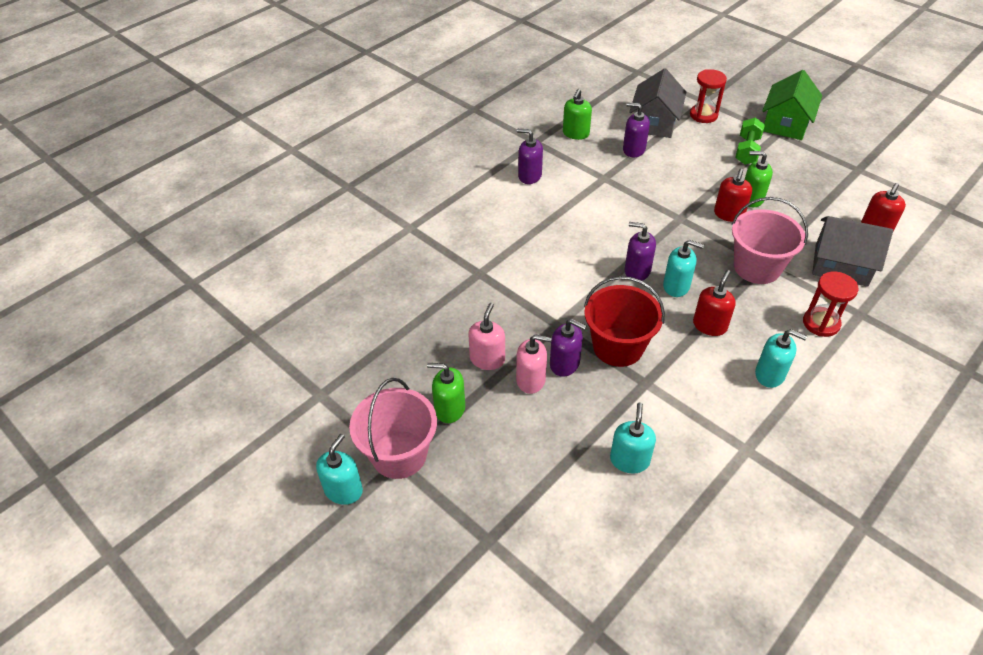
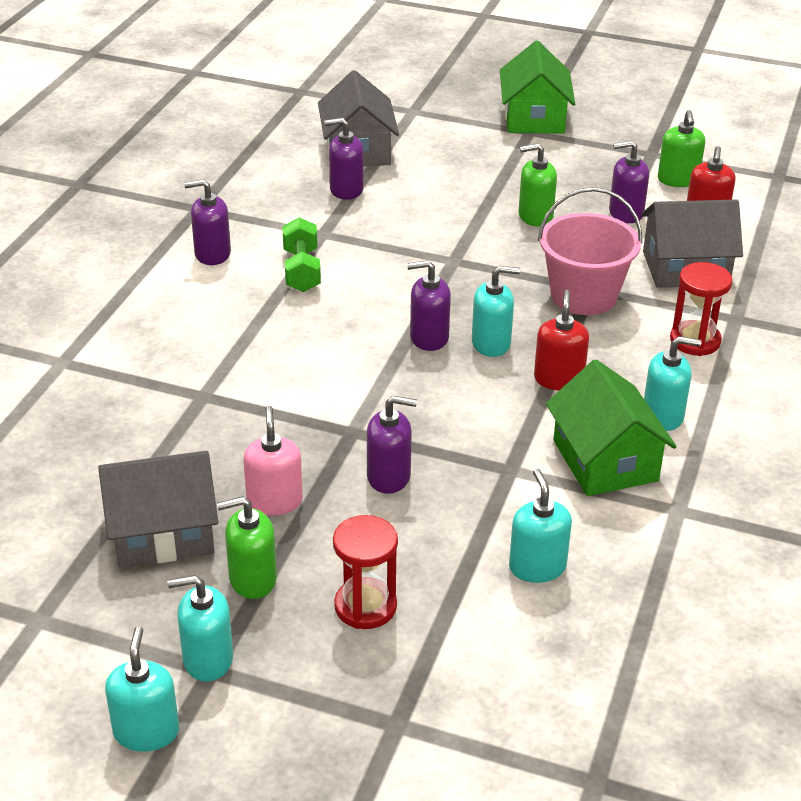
camera: 25 degrees left, 10 degrees down
(399, 454) = (207, 659): pink bucket -> turquoise soap dispenser
(413, 359) = (163, 532): none -> grey house
(531, 380) = (351, 510): pink soap dispenser -> none
(575, 133) = (252, 186): green soap dispenser -> green soap dispenser (678, 180)
(618, 347) = (451, 436): red bucket -> none
(703, 115) = (420, 128): red hourglass -> red hourglass (365, 606)
(712, 396) = (605, 460): none -> green house
(728, 214) = (515, 241): red soap dispenser -> none
(747, 151) = (500, 160): green dumbbell -> green dumbbell (302, 270)
(817, 211) = (625, 213): none -> purple soap dispenser

